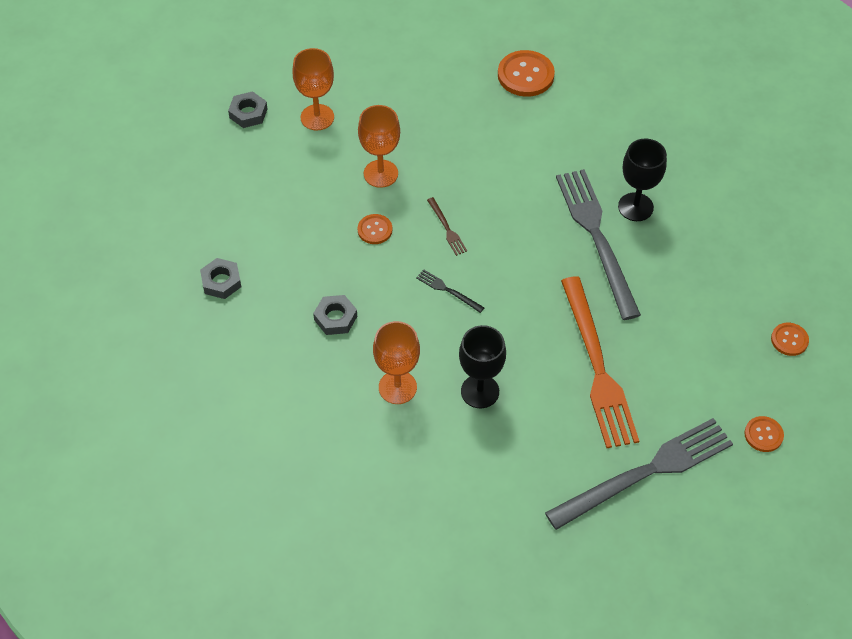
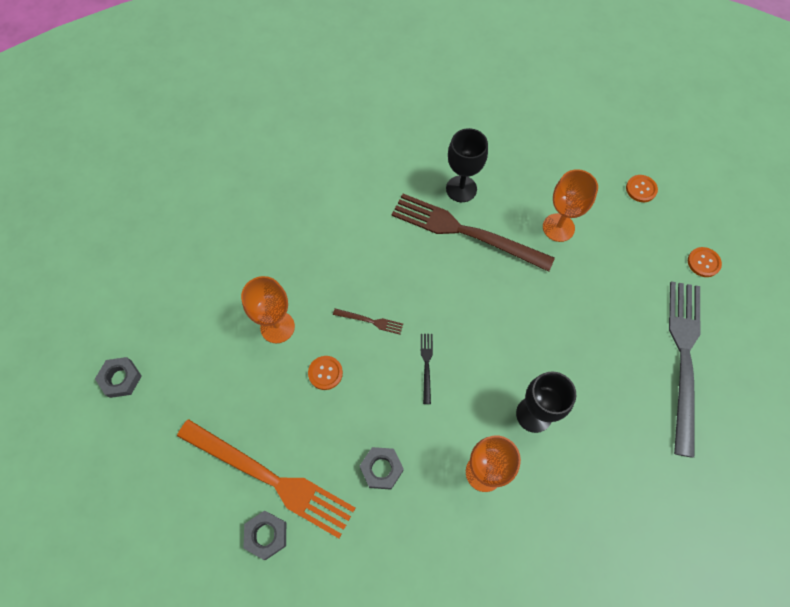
camera: 50 degrees left, 10 degrees up
(317, 117) = (179, 330): orange goblet -> orange goblet (558, 227)
(448, 290) = (426, 365): black fork -> black fork turned 105 degrees clockwise
(525, 75) = (286, 163): orange button -> none
(596, 237) = (465, 232): grey fork -> brown fork
(597, 367) = (574, 318): orange fork -> orange fork (270, 478)

